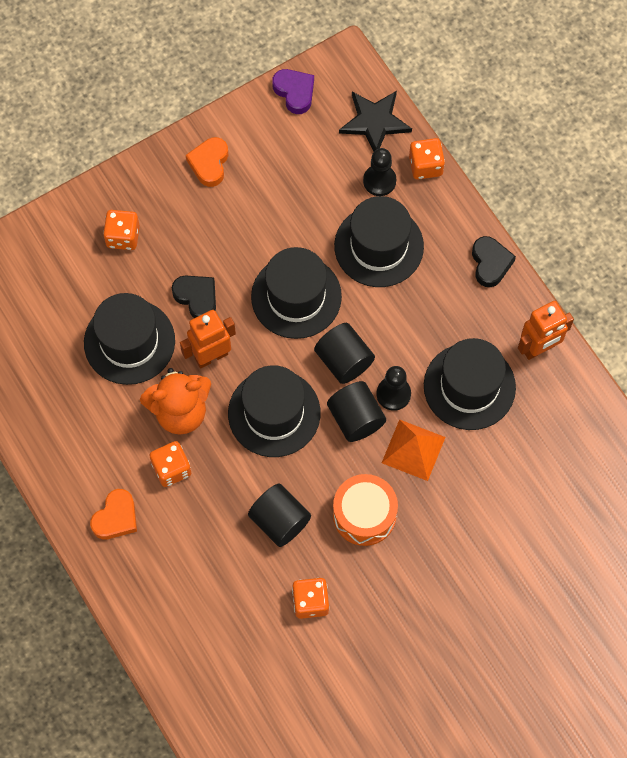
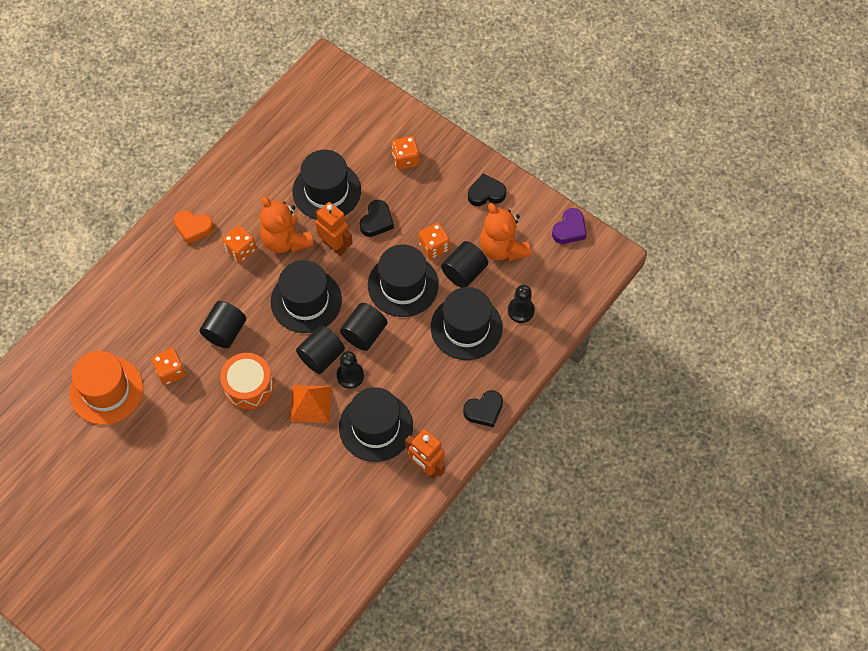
camera: 70 degrees right, 5 degrees down
(209, 164) = (486, 193): orange heart -> black heart
(290, 172) = (502, 248): none -> orange teddy bear
(305, 224) = (464, 272): none -> black cylinder
(307, 688) = (106, 390): none -> orange hat
(375, 122) = (569, 291): black star -> none
(425, 166) = (547, 338): orange dice -> orange dice (434, 246)

